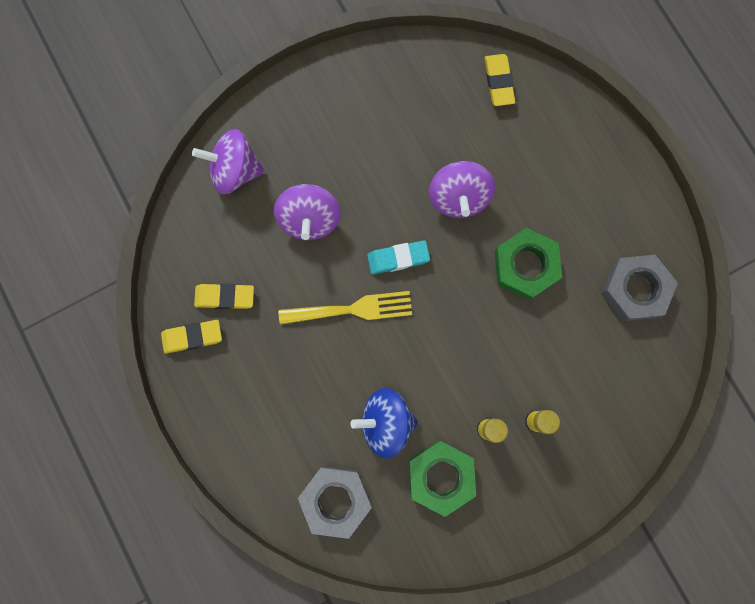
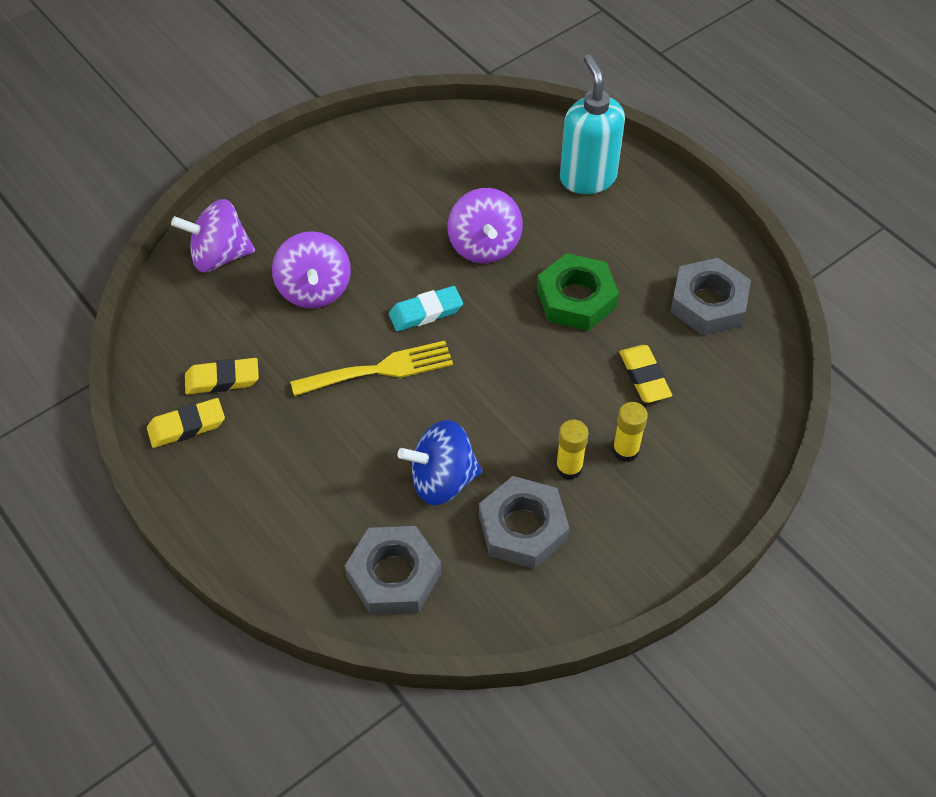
camera: 10 degrees left, 25 degrees down
(441, 476) = (523, 528): green nut -> grey nut
(498, 82) = (507, 138): yellow eraser -> yellow eraser (644, 377)
(561, 138) = (587, 178): none -> turquoise soap dispenser

